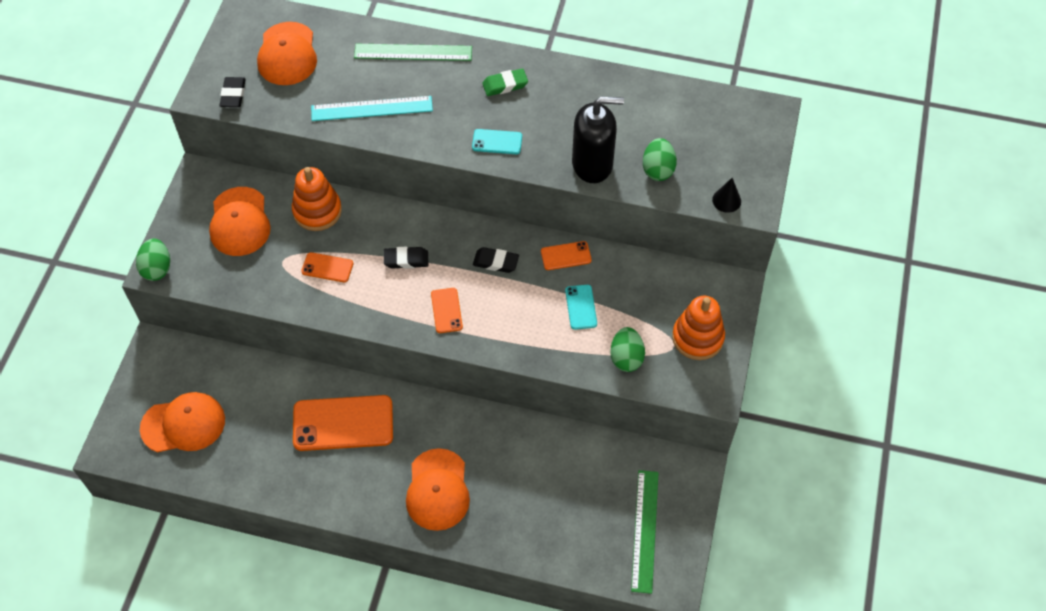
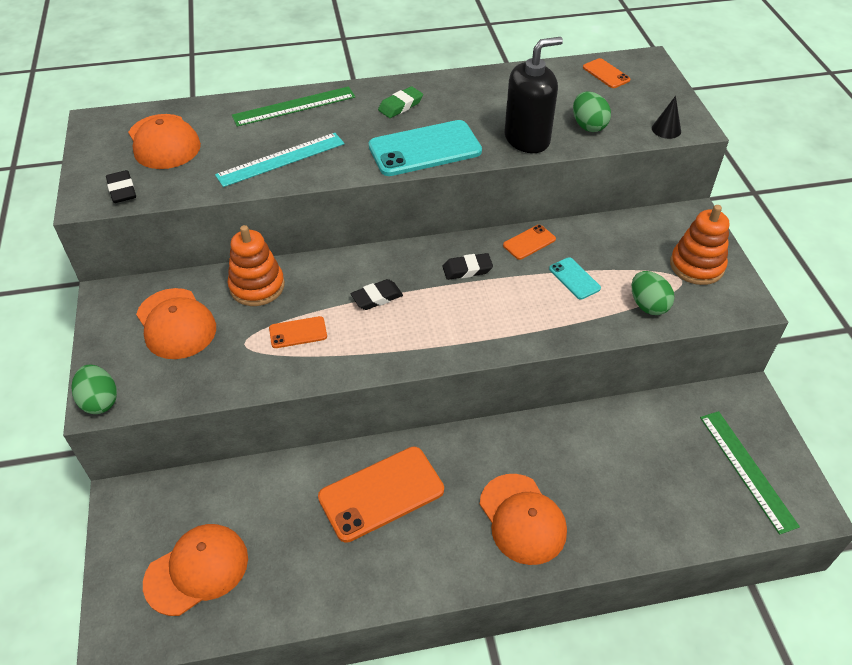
camera: 25 degrees left, 10 degrees down
(446, 310) = (447, 327): orange phone -> orange phone (606, 74)
(497, 142) = (425, 149): turquoise phone -> turquoise phone, size x2.04

